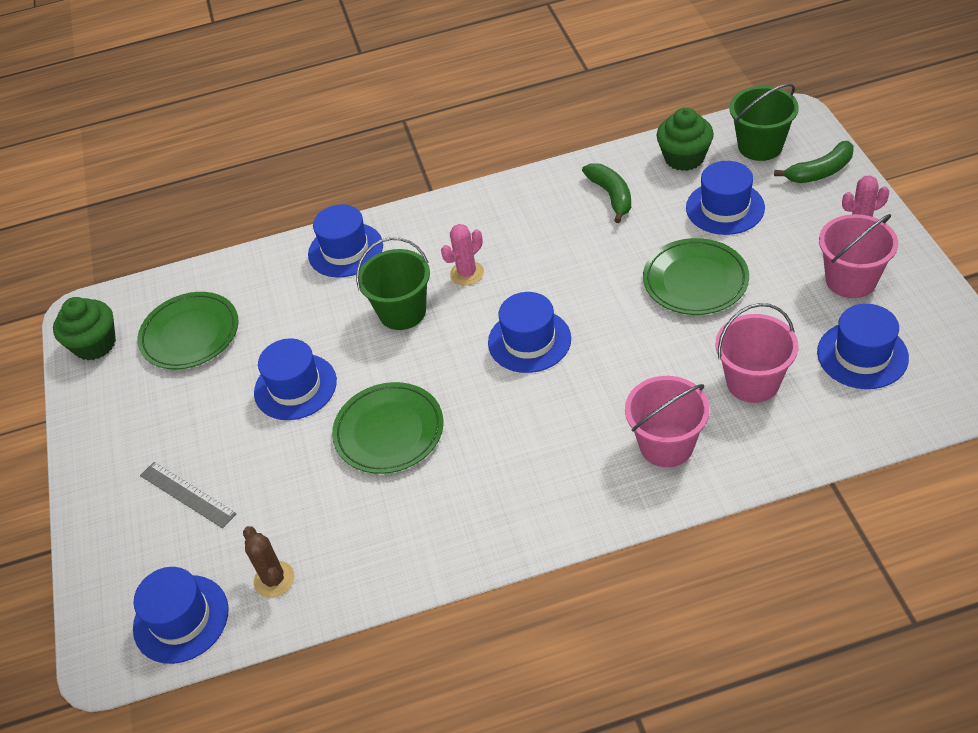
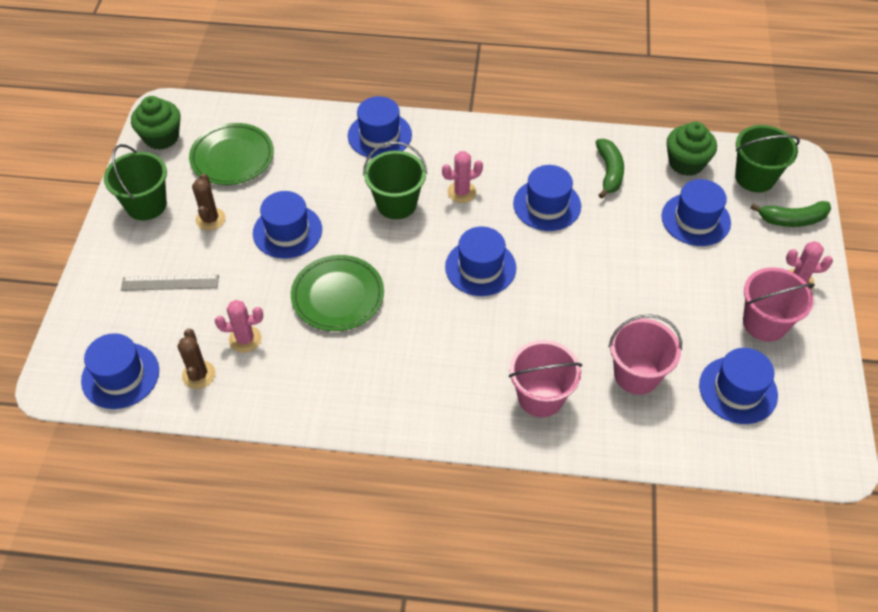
camera: 15 degrees right, 5 degrees up
(114, 422) = (146, 205): none -> green bucket
(187, 494) = (170, 283): grey ruler -> grey ruler turned 60 degrees counterclockwise
(199, 408) = (210, 219): none -> brown cactus
(308, 519) = (245, 339): none -> pink cactus
(564, 252) = (547, 205): none -> blue hat
(695, 281) = (637, 271): green plate -> none

